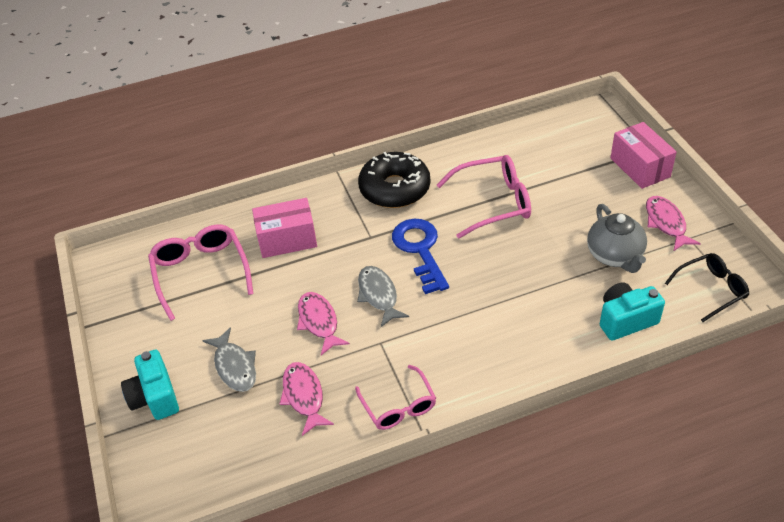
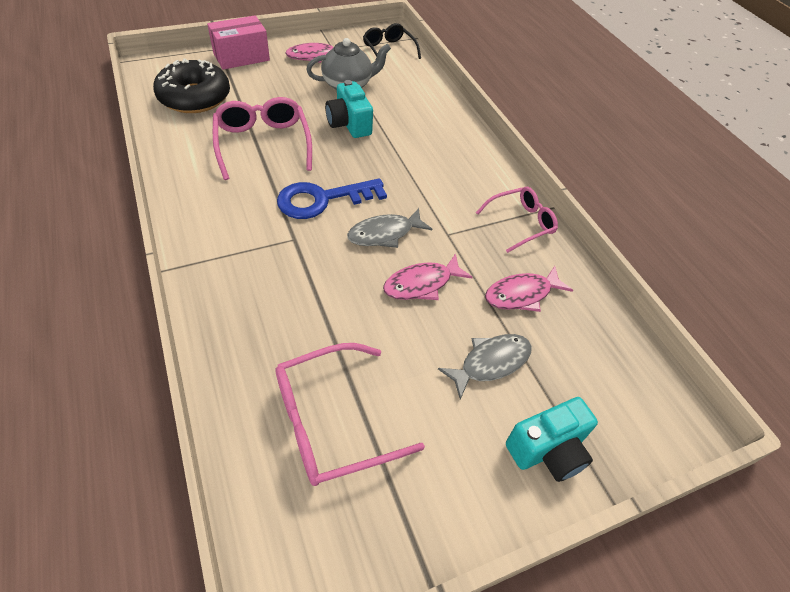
camera: 100 degrees left, 5 degrees up
(287, 240) = (284, 320): pink box -> none
(394, 189) = (216, 216): black donut -> black donut (194, 97)
(625, 320) = (418, 90): turquoise camera -> turquoise camera (349, 124)

